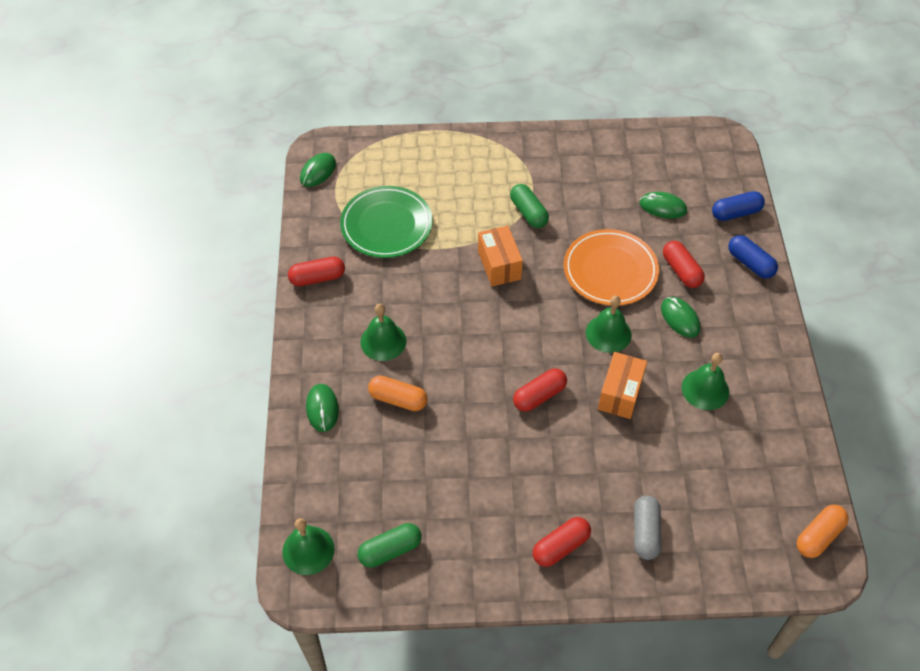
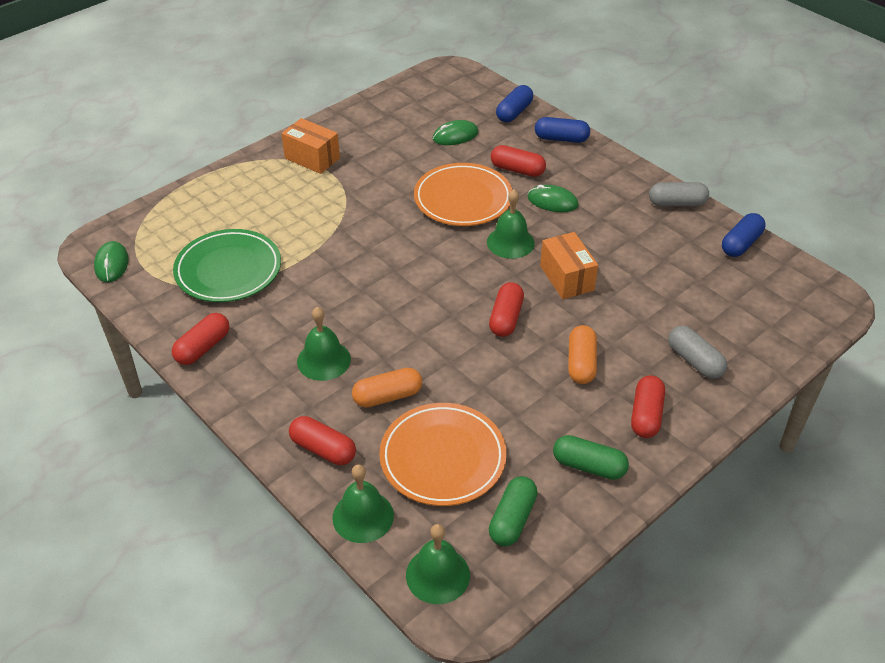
camera: 40 degrees left, 10 degrees down
(322, 408) = (323, 449): green mouse -> red capsule
(389, 472) = (443, 458): none -> orange plate
(499, 265) = (366, 244): orange box -> orange box (312, 158)
(528, 212) = (350, 194): green capsule -> green capsule (589, 466)
(705, 389) = (624, 237): green bell -> green bell (363, 516)
(785, 388) = (677, 203): none -> grey capsule
(800, 462) = (741, 244): none -> blue capsule
(818, 536) = (807, 283): orange capsule -> orange capsule (581, 363)

